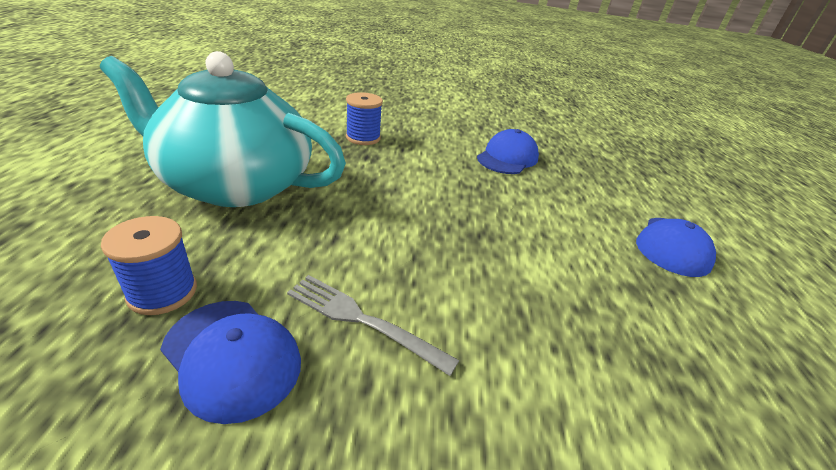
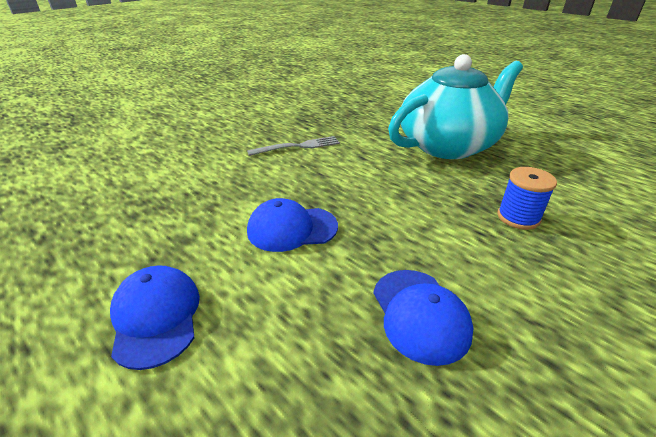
camera: 135 degrees right, 0 degrees up
(162, 292) = (363, 119): blue spool -> none
(232, 357) = (314, 123): blue cap -> blue cap (292, 228)

